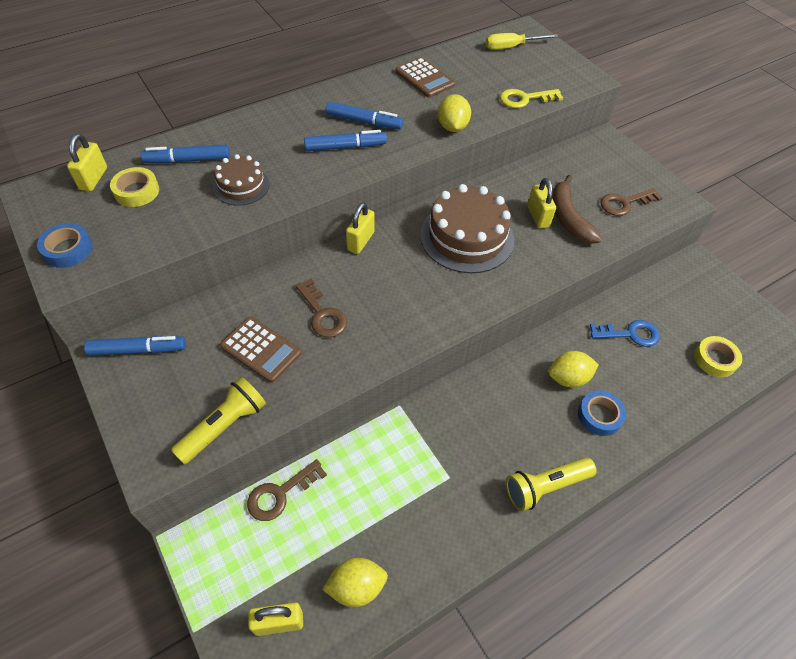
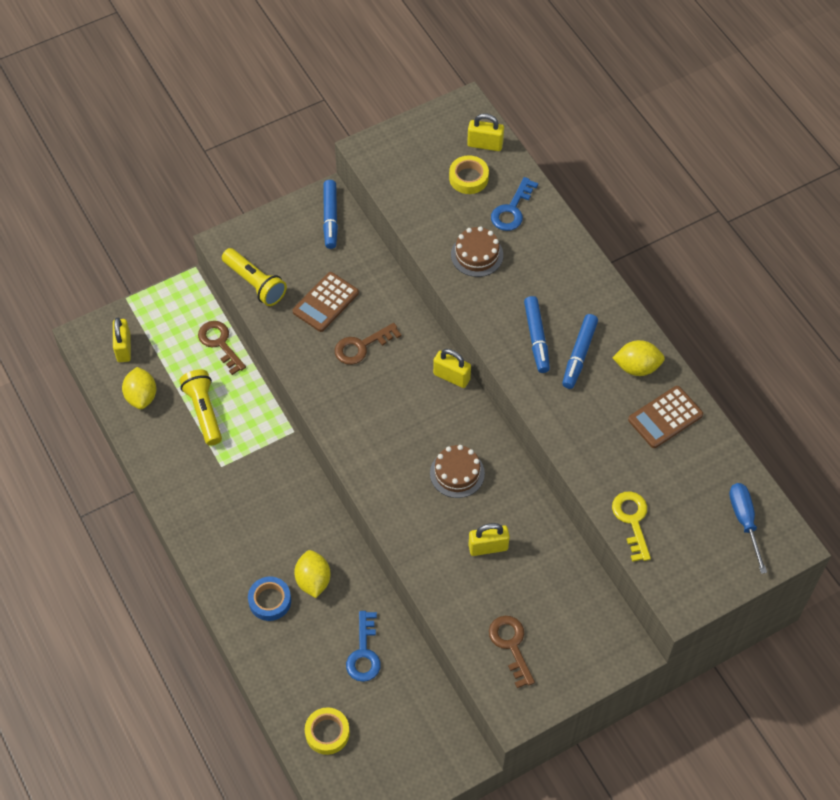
camera: 95 degrees right, 5 degrees up
(68, 249) = (398, 144): blue tape -> none
(187, 160) = (512, 210): blue marker -> blue key
(452, 127) = (574, 439): yellow lemon -> yellow lemon (637, 367)
(467, 237) = (457, 473): brown cake -> brown cake, size x0.55
(512, 47) = (744, 521): yellow screwdriver -> blue screwdriver
(545, 487) = (204, 541): yellow flashlight -> yellow flashlight (204, 412)
(568, 218) = (486, 578): brown banana -> none

